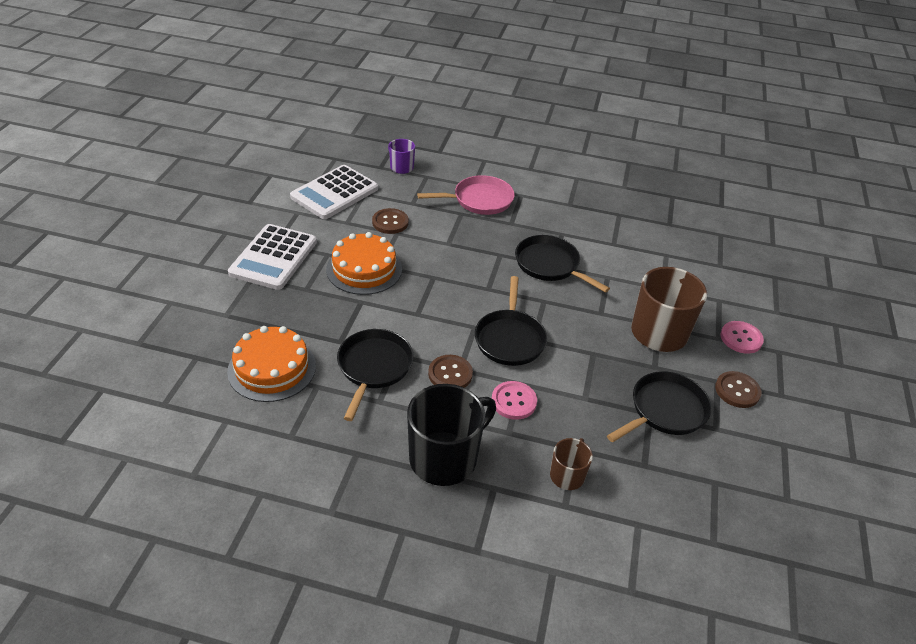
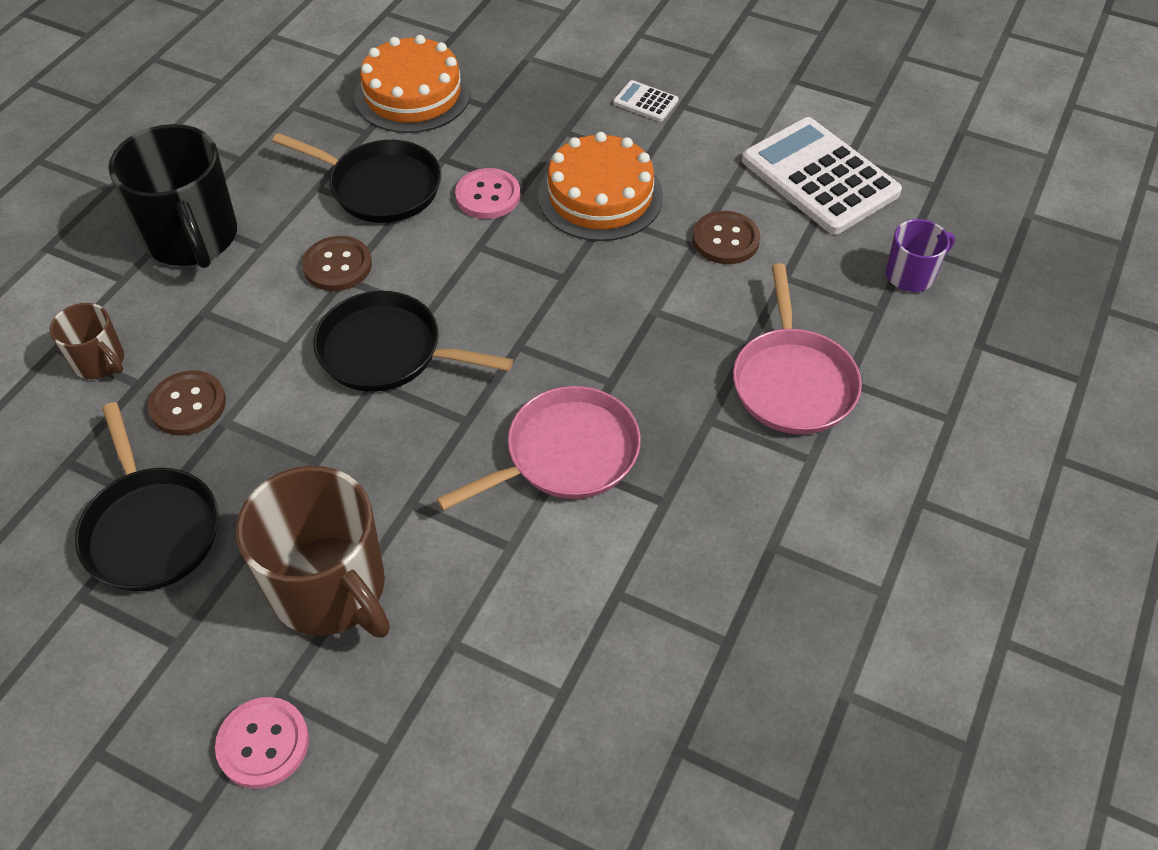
camera: 105 degrees right, 10 degrees up
(274, 257) = (645, 102): white calculator -> white calculator, size x0.43
(514, 401) = (256, 329): pink button -> pink button (488, 196)
(549, 265) = (566, 454): black pan -> pink pan
(737, 391) = (140, 670): brown button -> brown button (188, 405)

